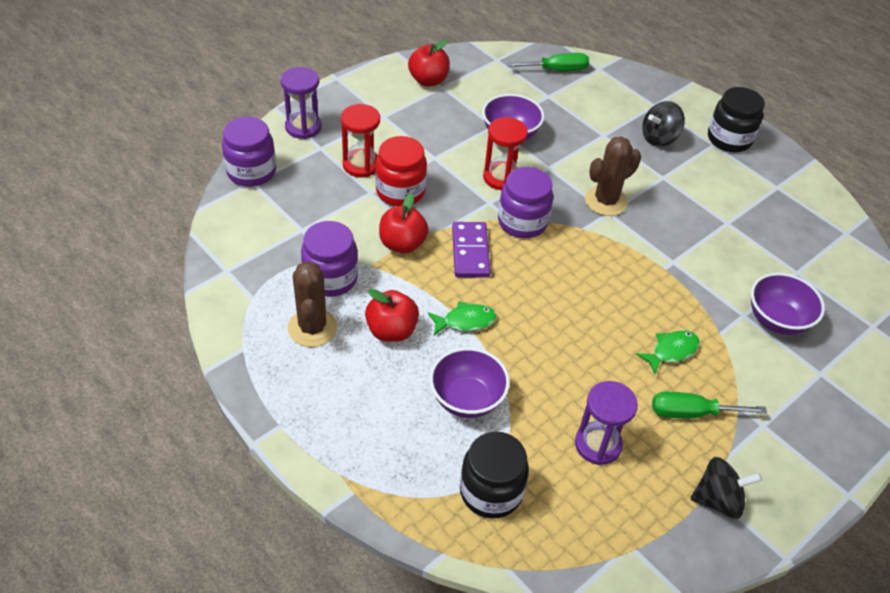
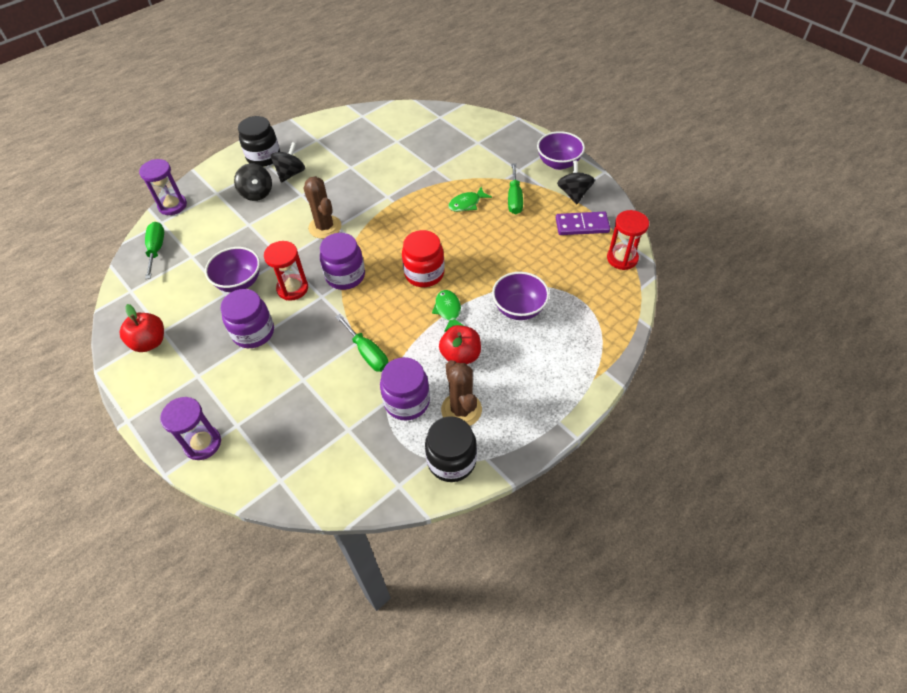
camera: 85 degrees left, 5 degrees up
(251, 172) = (265, 483): purple jar -> purple jar (253, 332)
(312, 328) = (461, 410): brown cactus -> brown cactus turned 75 degrees clockwise
(361, 165) = (265, 389): red hourglass -> red hourglass (622, 258)
(400, 191) = (303, 357): red jar -> red jar (424, 273)
(402, 244) = (367, 353): red apple -> green screwdriver
(470, 252) = (377, 308): purple domino -> purple domino (582, 225)
(491, 491) = (589, 295): black jar -> black jar (451, 461)
(598, 444) = (545, 243): purple hourglass -> purple hourglass (172, 205)
(671, 351) = (467, 203): green fish -> green fish turned 90 degrees counterclockwise
(701, 165) = (291, 173): none -> black spinning top
(777, 320) = (438, 154): purple bowl -> purple bowl (558, 163)

